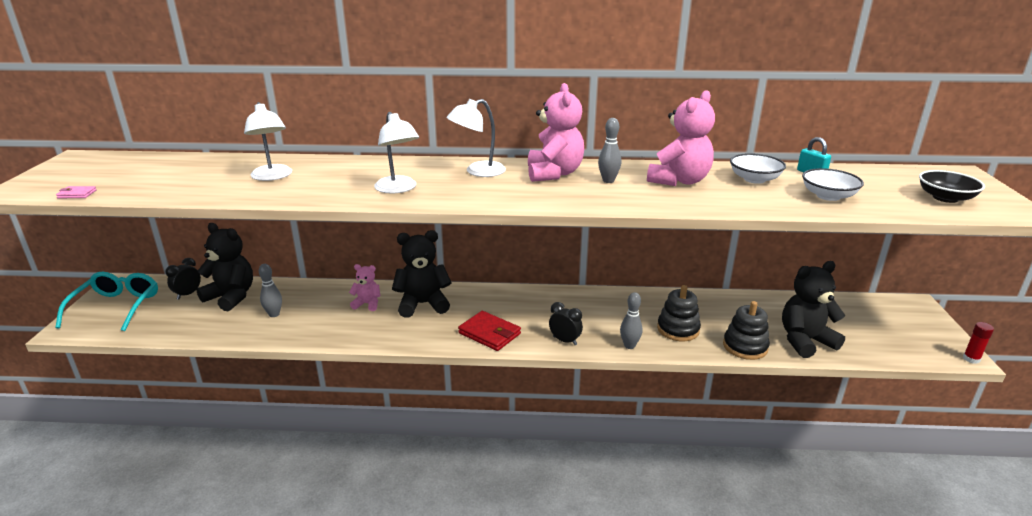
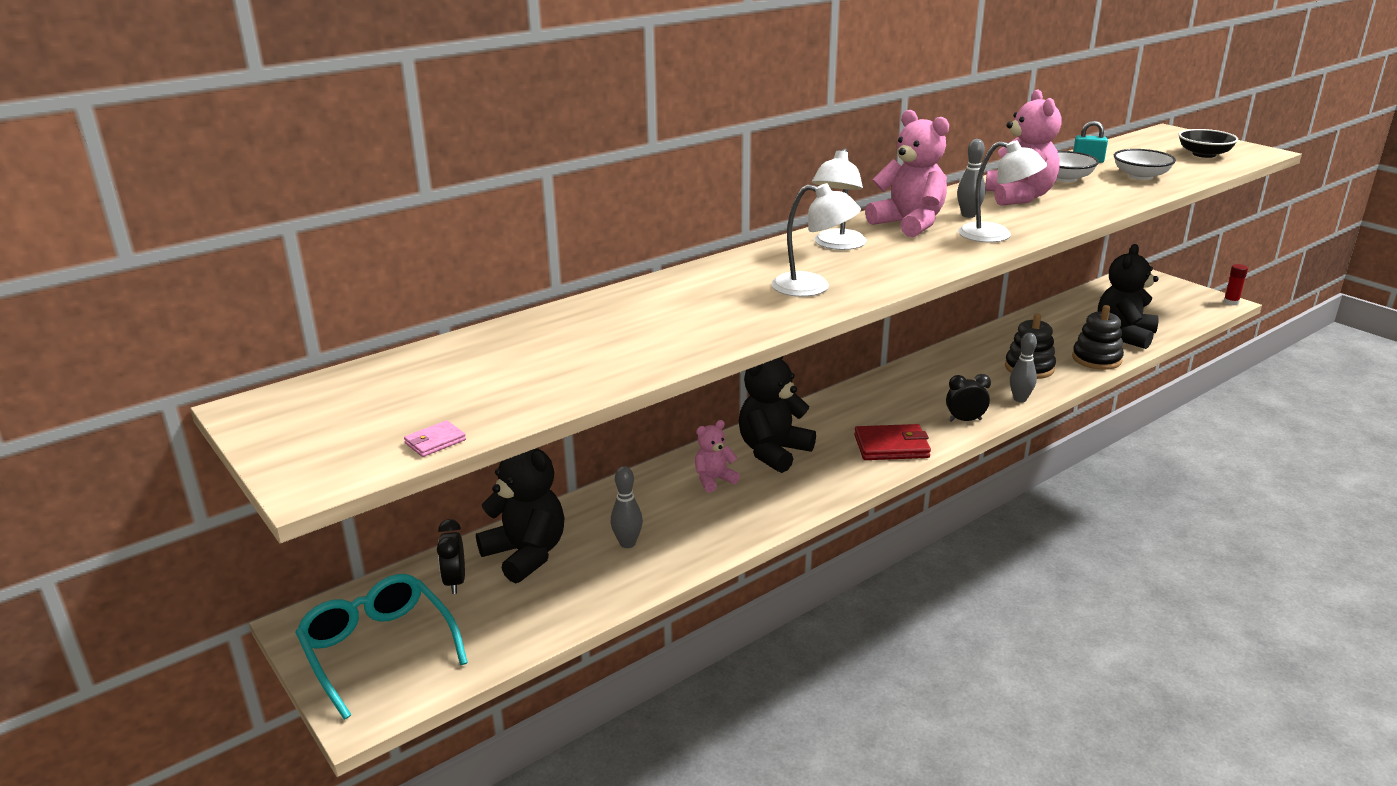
camera: 40 degrees left, 0 degrees up
(231, 297) = (526, 554): black teddy bear -> black teddy bear turned 60 degrees clockwise
(272, 176) = (637, 326): white lamp -> white lamp (996, 235)

